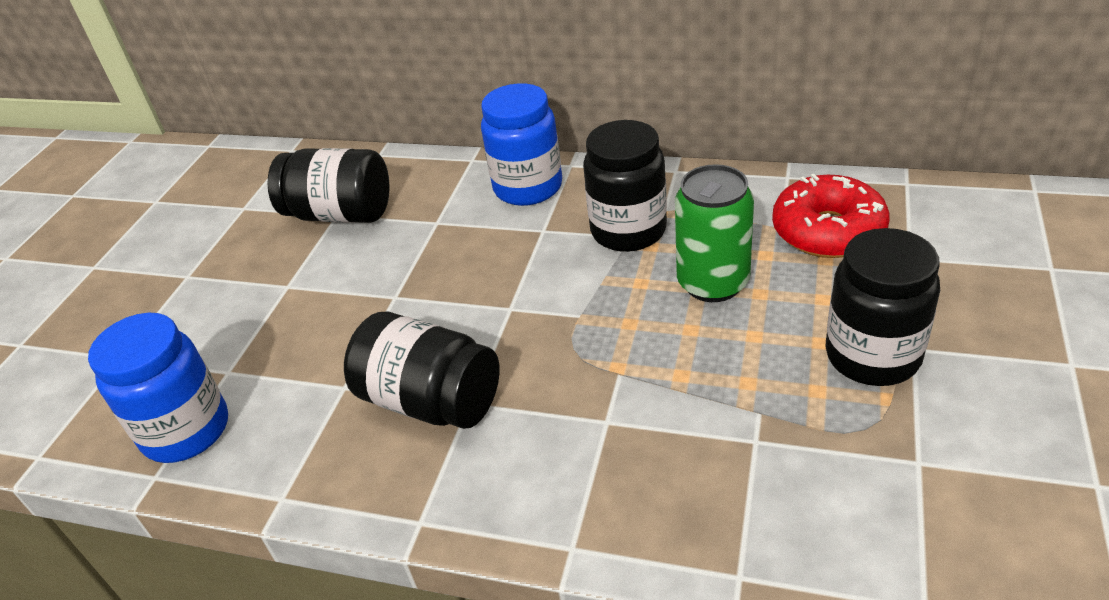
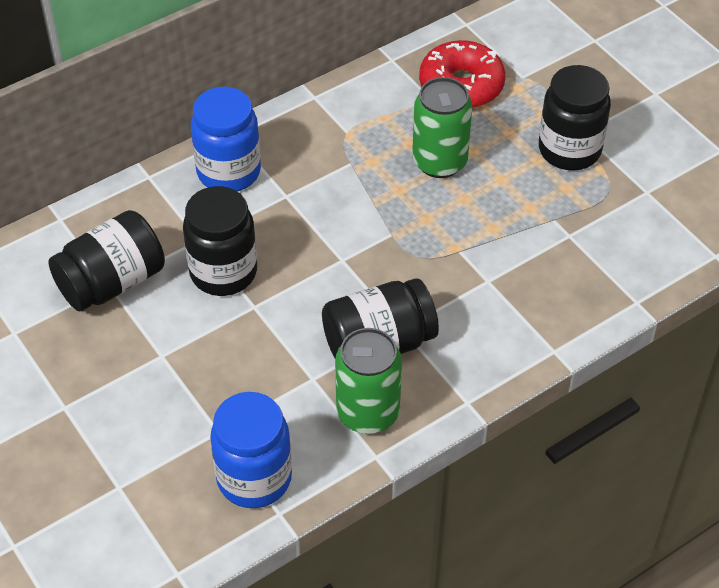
camera: 55 degrees left, 10 degrees up
(334, 453) = (368, 413): none -> green can
(628, 231) = (344, 160): black jar -> black jar (223, 272)

